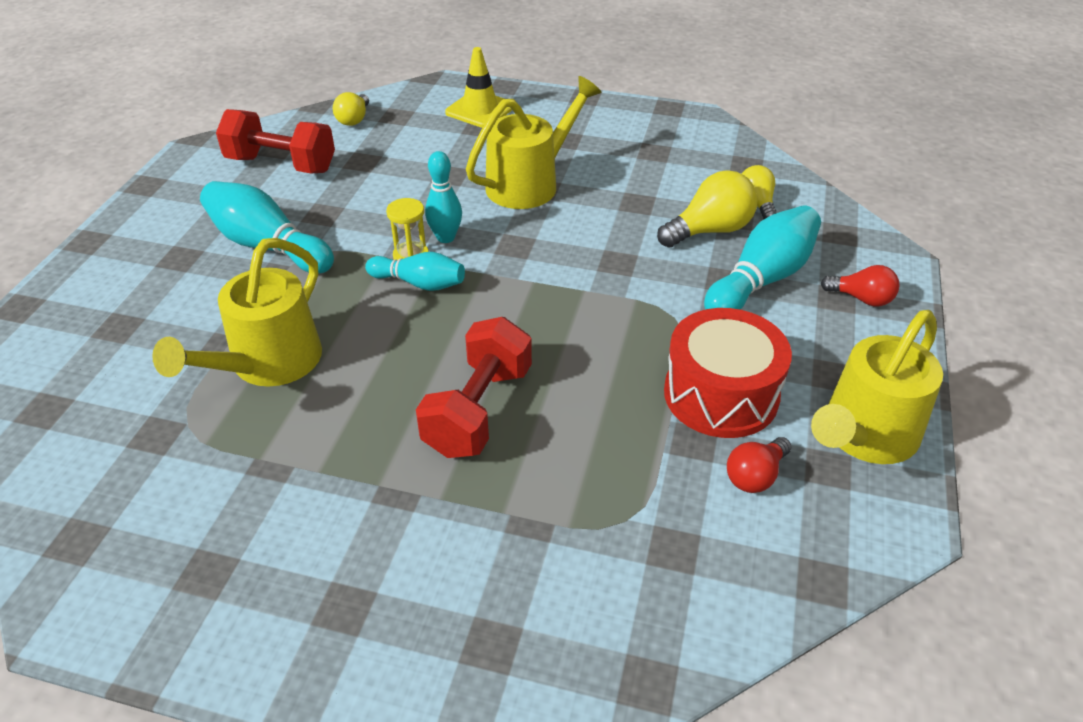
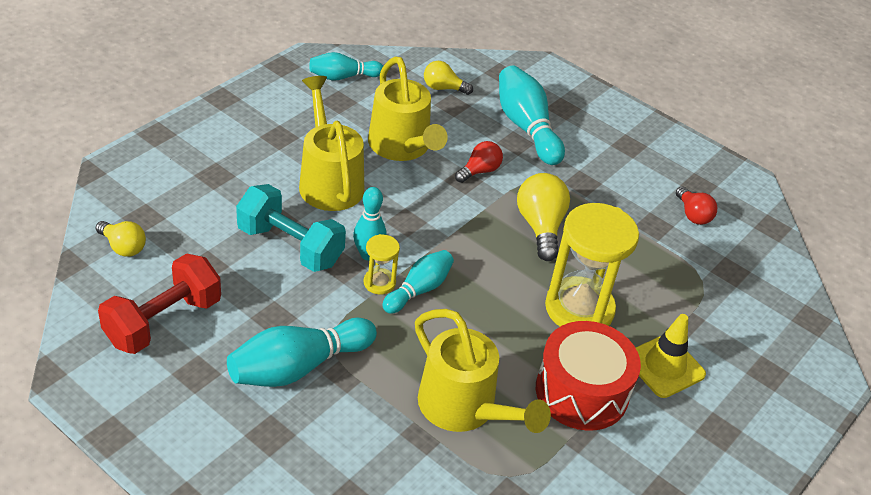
camera: 70 degrees left, 0 degrees up
(420, 192) = (290, 246): none -> turquoise dumbbell
(478, 410) = (579, 309): red dumbbell -> yellow hourglass
(480, 110) = (185, 163): yellow traffic cone -> yellow traffic cone (664, 366)
(695, 142) = (343, 77): none -> turquoise bowling pin
(710, 230) = (458, 123): yellow light bulb -> yellow light bulb (540, 227)
(721, 394) = (622, 196): red drum -> red drum (582, 391)
(861, 298) = (570, 99): red light bulb -> red light bulb (479, 171)
(863, 437) = (683, 160): yellow watering can -> yellow watering can (402, 148)

